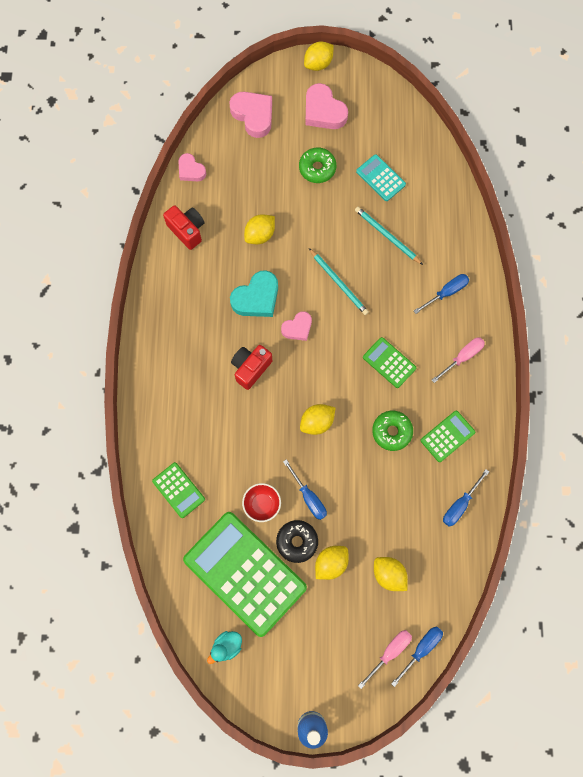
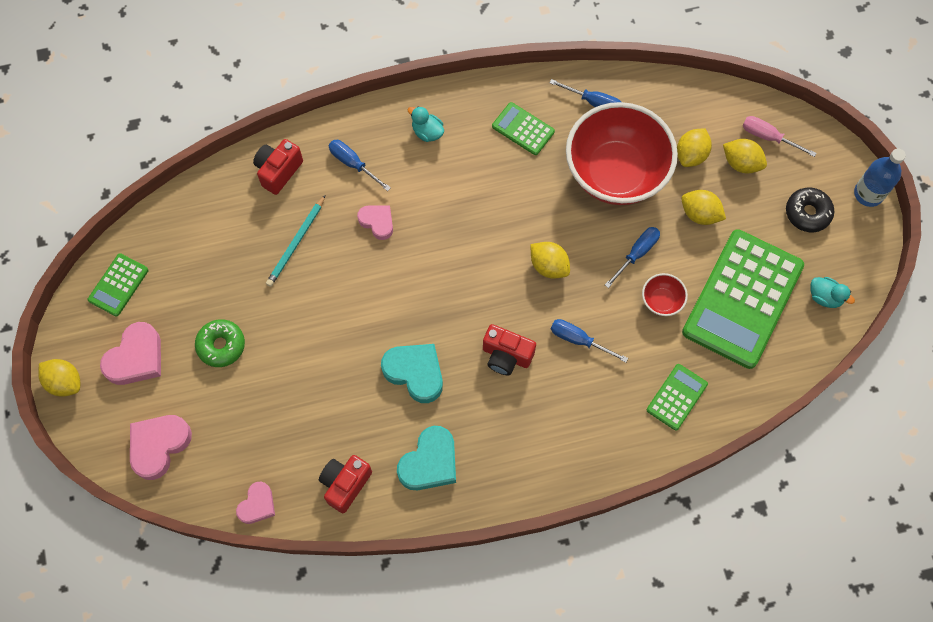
camera: 105 degrees left, 5 degrees down
(185, 291) = (430, 462): none -> turquoise heart
(260, 235) = (330, 391): yellow lemon -> yellow lemon (741, 163)
(297, 328) = (441, 315): pink heart -> pink heart (377, 222)
(297, 541) = (689, 254): black donut -> black donut (807, 213)
(339, 283) = (371, 283): turquoise pencil -> none
(380, 178) = (219, 267): turquoise calculator -> none
(387, 502) = (615, 173): none -> red bowl
(389, 362) = (455, 206): green calculator -> green calculator (118, 285)
(391, 432) = (535, 185): green donut -> none
(421, 649) = (754, 109): blue screwdriver -> blue screwdriver (578, 340)
(453, 235) = (278, 171): none -> red camera
(462, 357) = (427, 132): pink screwdriver -> turquoise duck

